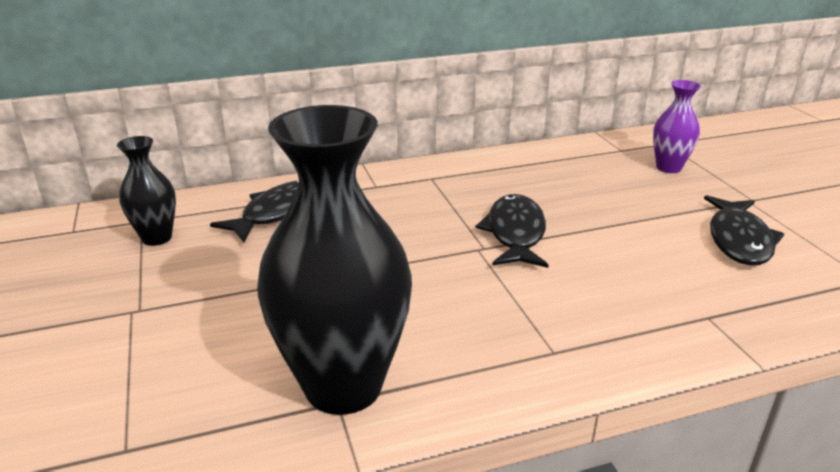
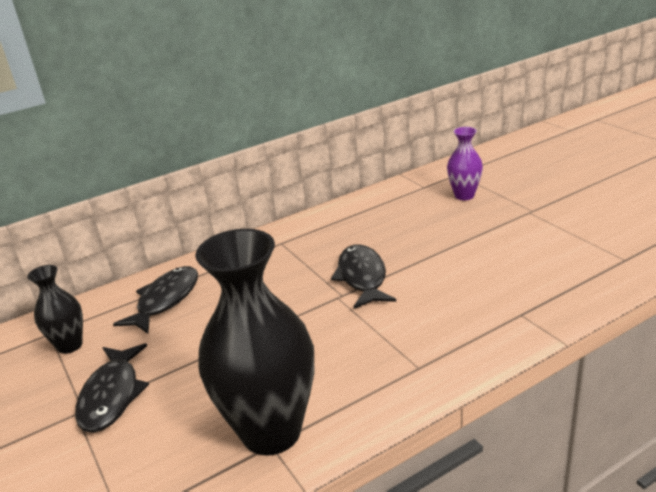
camera: 10 degrees left, 0 degrees up
(739, 240) = (529, 247): black fish -> black fish (112, 395)

